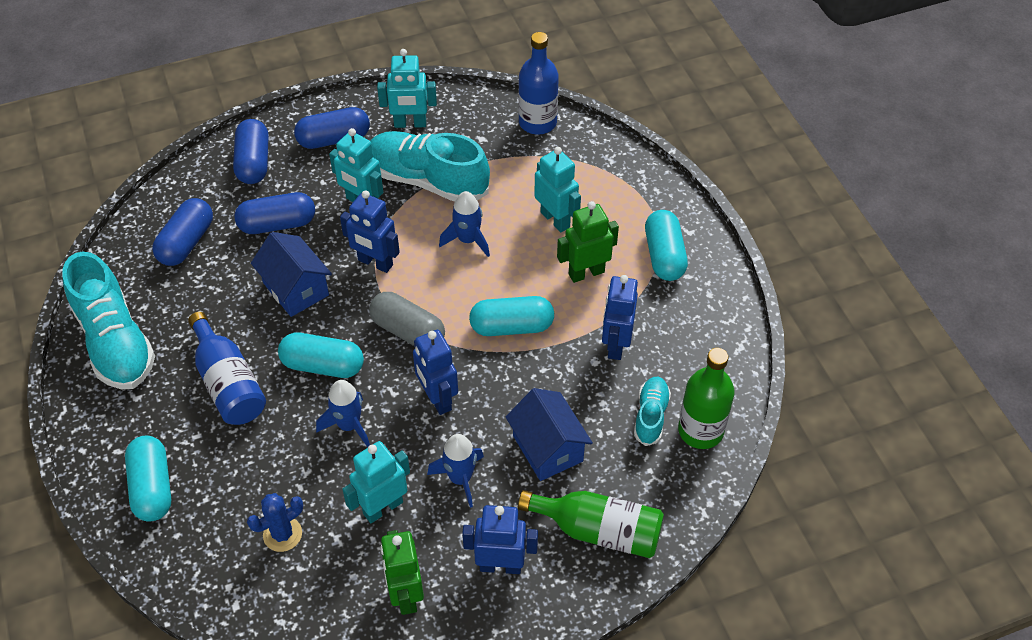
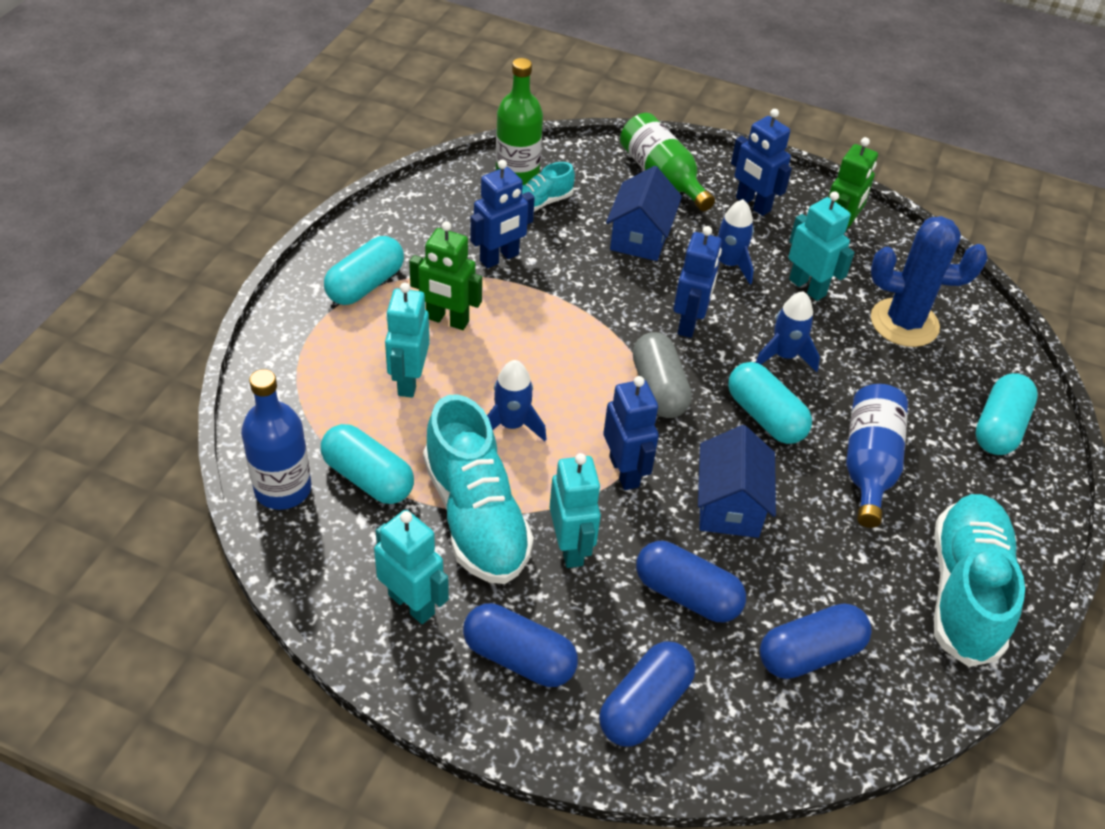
camera: 140 degrees left, 5 degrees down
(282, 534) = (904, 323): blue cactus -> blue cactus, size x1.77
(383, 507) = (807, 287): turquoise robot -> turquoise robot turned 135 degrees counterclockwise
(511, 326) = (564, 328): turquoise capsule -> turquoise capsule (368, 478)

